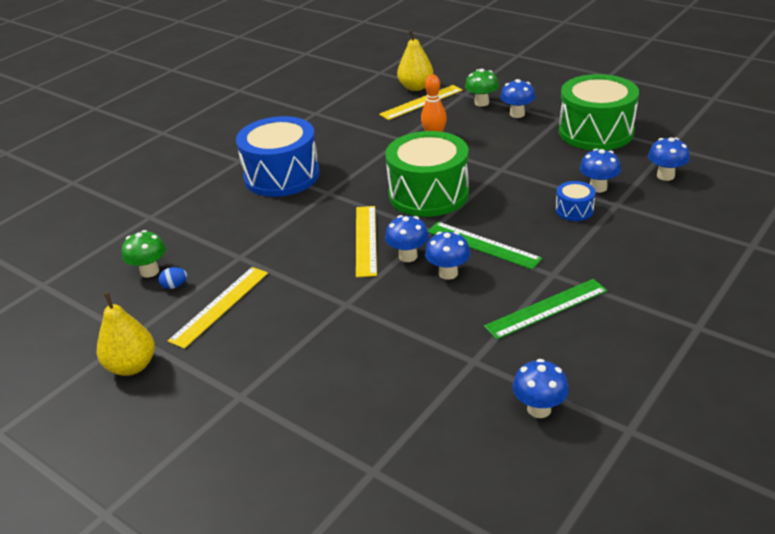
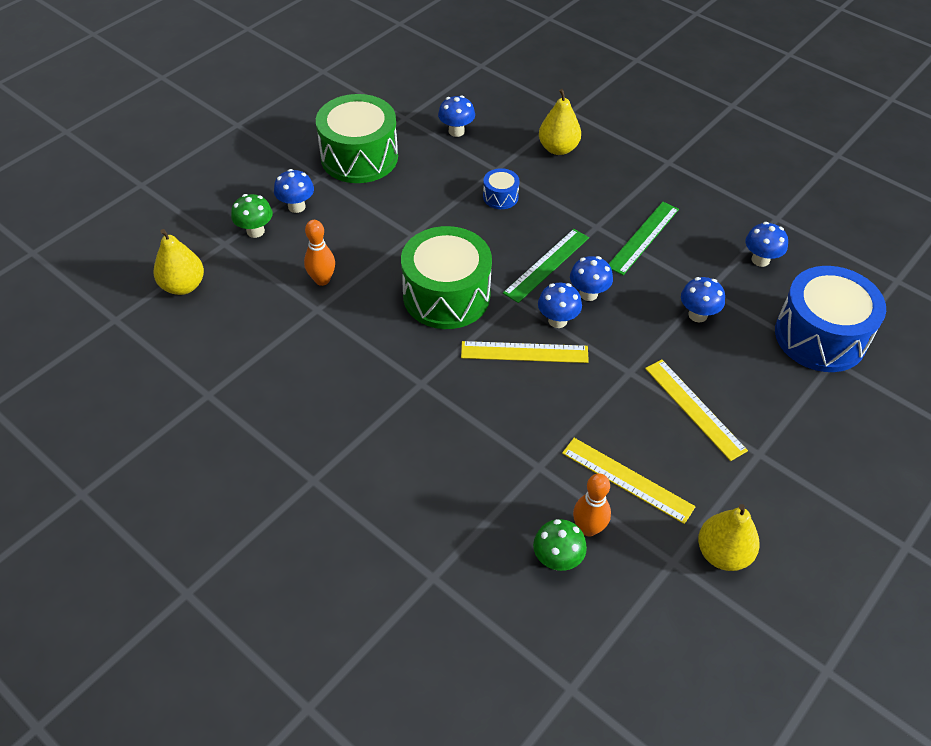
camera: 90 degrees left, 15 degrees up
(175, 286) = (588, 528): blue egg -> orange bowling pin
(282, 176) = (369, 430): blue drum -> blue drum (820, 336)
(421, 102) = (228, 284): yellow ruler -> yellow ruler (694, 408)
(546, 308) = (643, 237): green ruler -> green ruler turned 60 degrees clockwise
(598, 187) = (465, 175): blue mushroom -> blue mushroom (697, 315)
(674, 241) = (558, 148): none -> yellow pear

